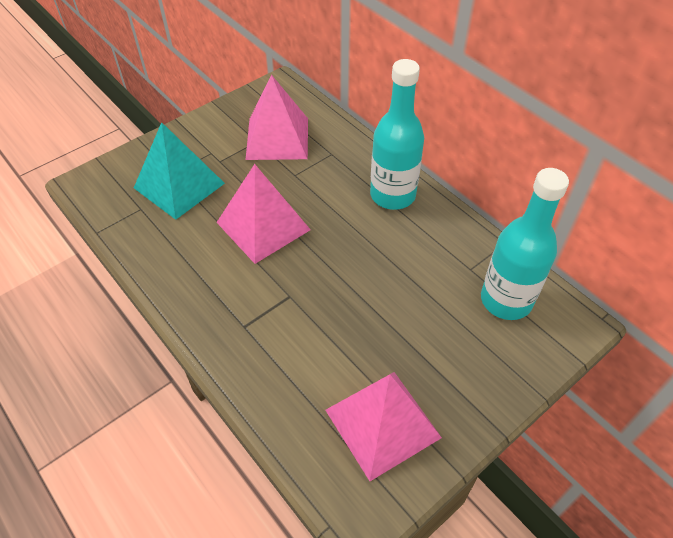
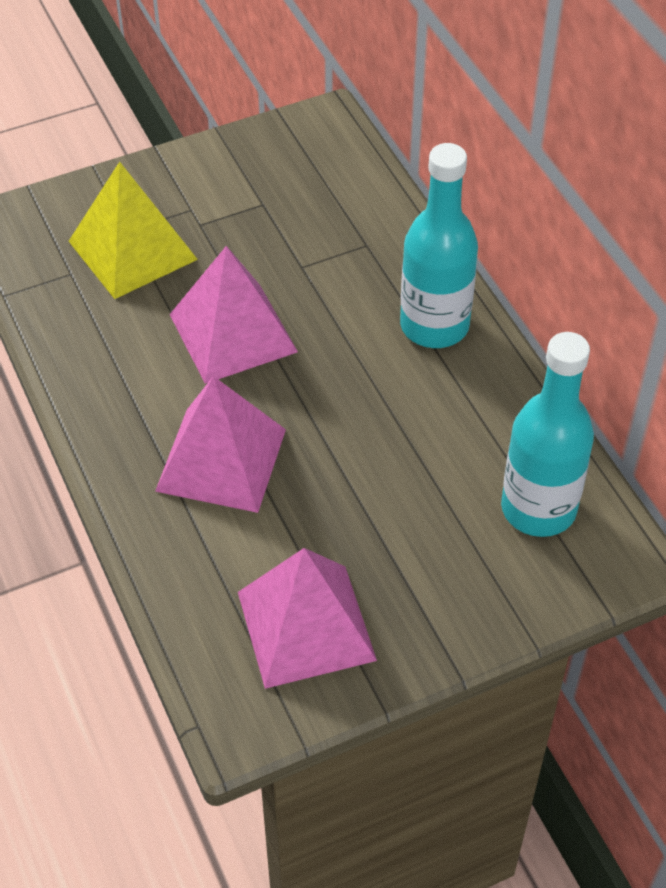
camera: 15 degrees right, 0 degrees up
(179, 185) = (132, 250): turquoise pyramid -> yellow pyramid
(277, 138) = (294, 205): pink pyramid -> pink pyramid (221, 459)

